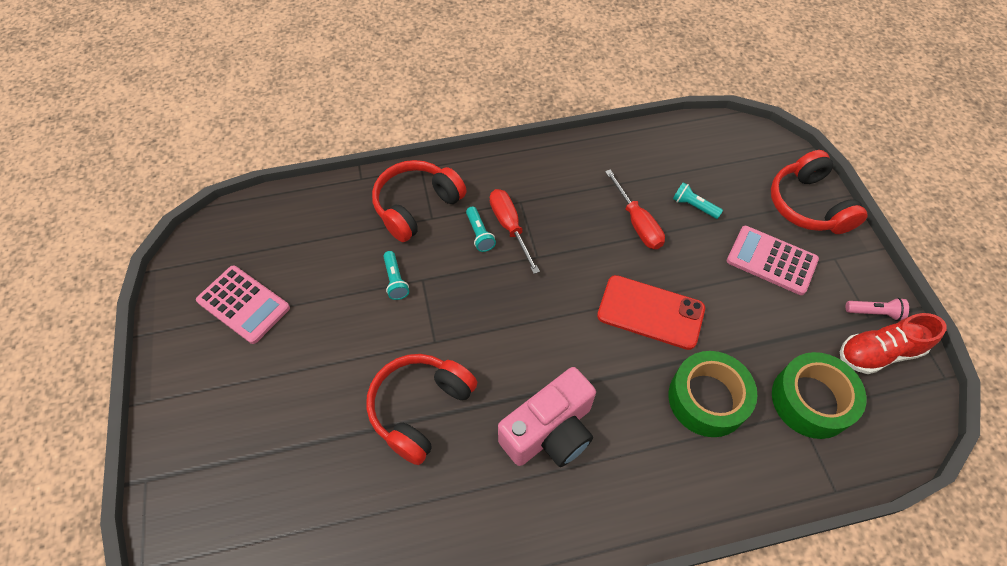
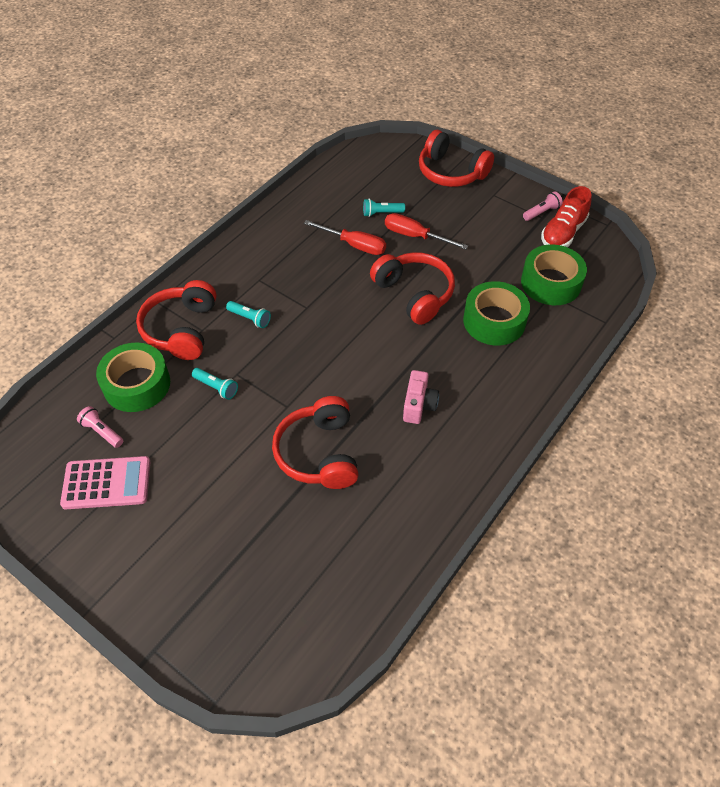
camera: 40 degrees left, 5 degrees down
(280, 256) = (102, 432): none -> pink flashlight
(340, 233) = (137, 384): none -> green tape
(510, 227) = (268, 300): red screwdriver -> red screwdriver (415, 236)
(550, 432) = (419, 405): pink camera -> pink camera, size x0.58
(650, 312) = (414, 294): red phone -> red headphones
(771, 260) = (459, 218): pink calculator -> none

